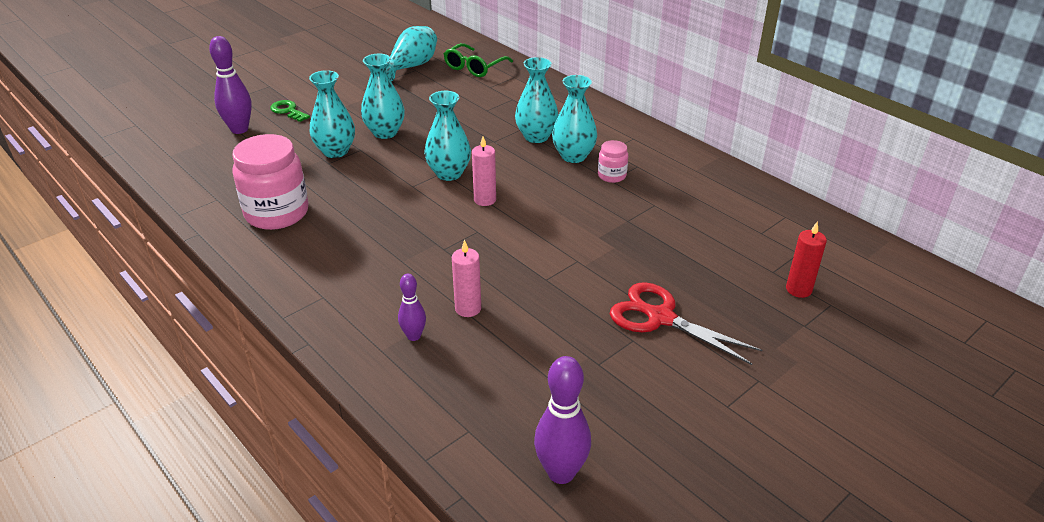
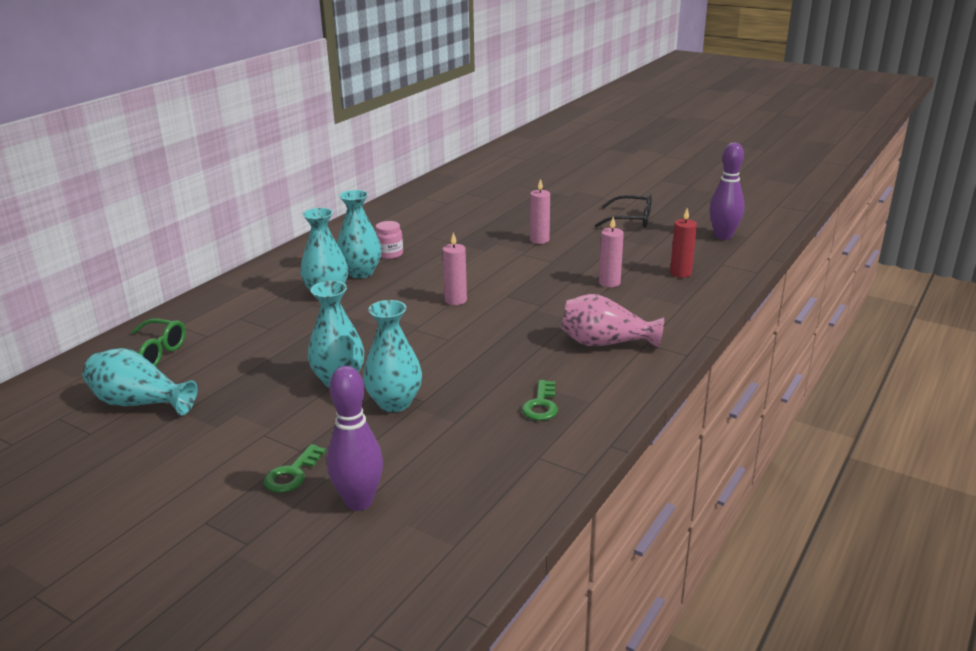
camera: 105 degrees left, 10 degrees down
(277, 213) = (541, 405): pink jar -> green key
(342, 270) = (605, 343): none -> pink vase
(414, 336) = (657, 296): purple bowling pin -> none
(449, 173) = (416, 325): turquoise vase -> none
(613, 282) = (539, 240): none -> pink candle
(658, 387) = (631, 220): none -> black glasses
(660, 317) = (566, 224): red scissors -> none
(798, 289) = (507, 192): red candle -> red candle (680, 273)

